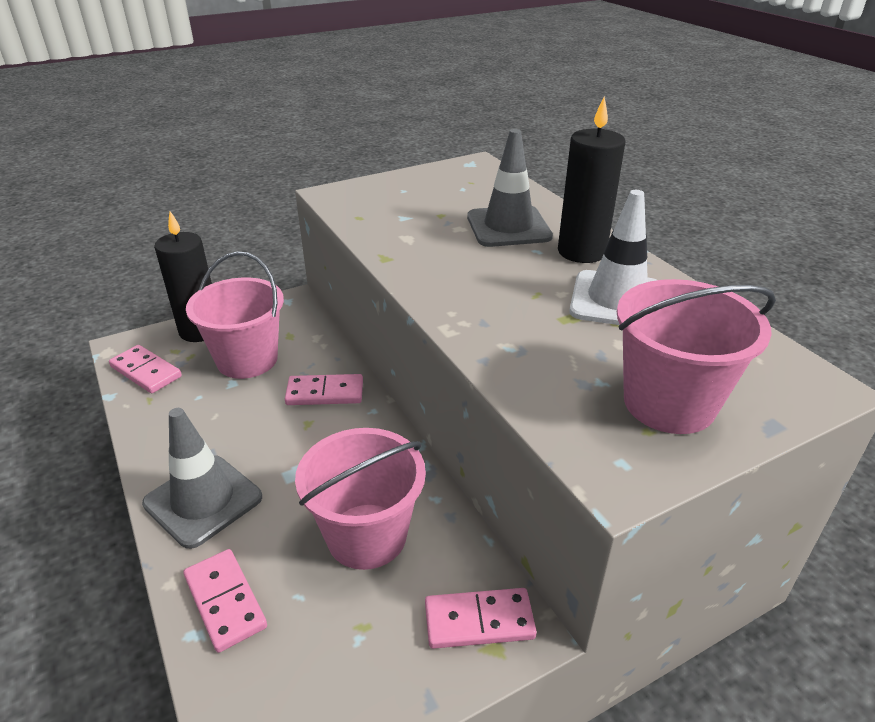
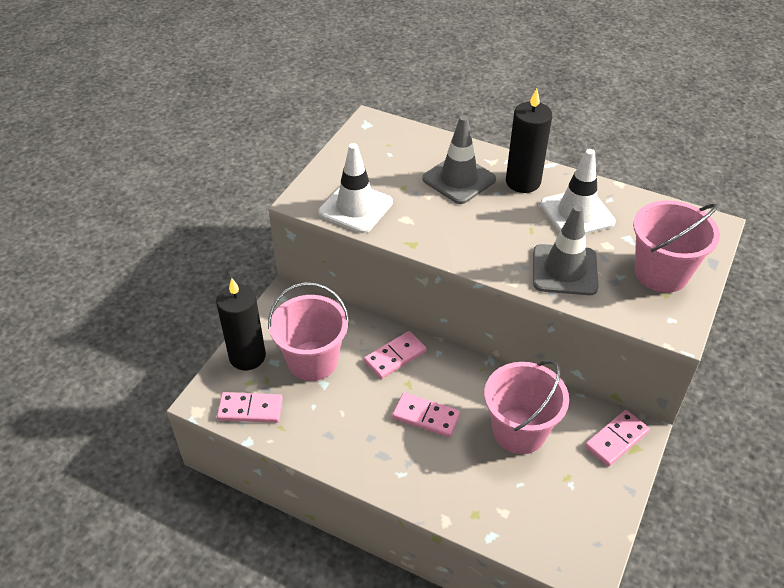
camera: 35 degrees left, 10 degrees up
(203, 500) = (405, 468): grey traffic cone -> grey traffic cone (564, 270)
(225, 601) = (486, 511): pink domino -> pink domino (426, 417)
(371, 213) = (355, 207): none -> white traffic cone

